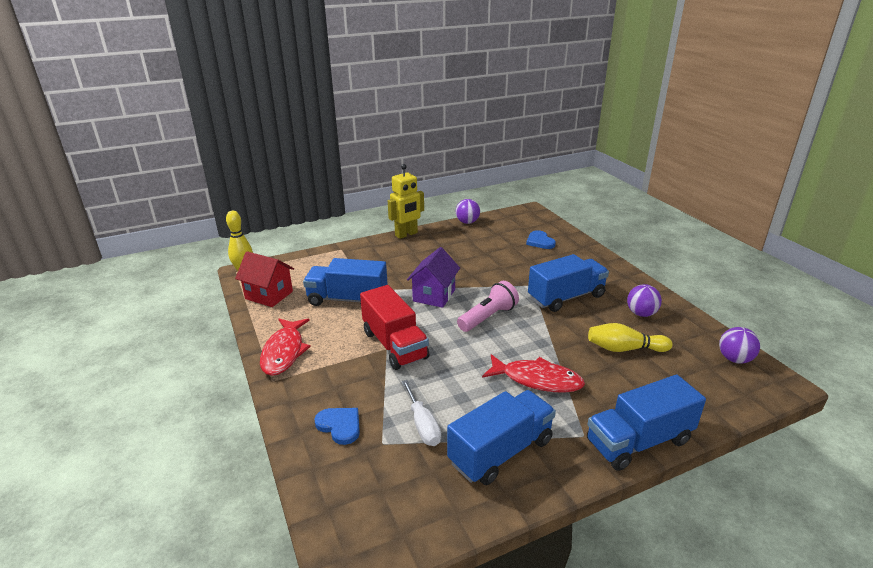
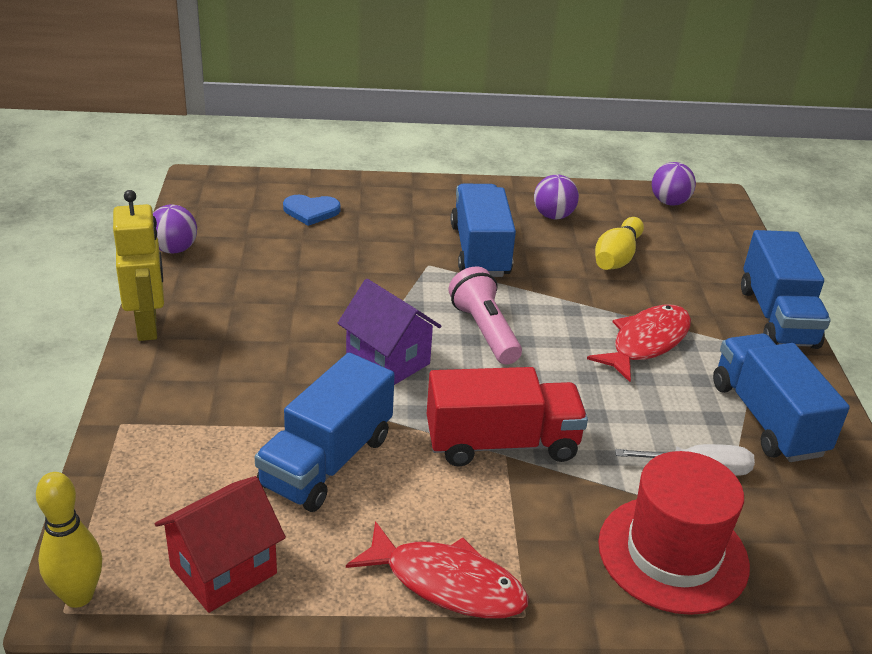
camera: 70 degrees left, 5 degrees up
(340, 426) = (673, 554): blue heart -> red hat

